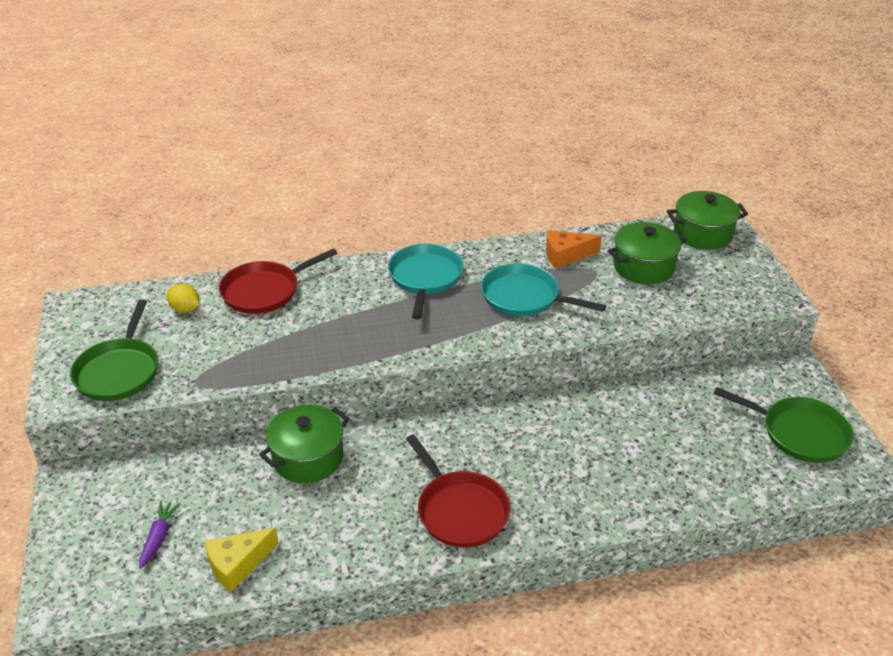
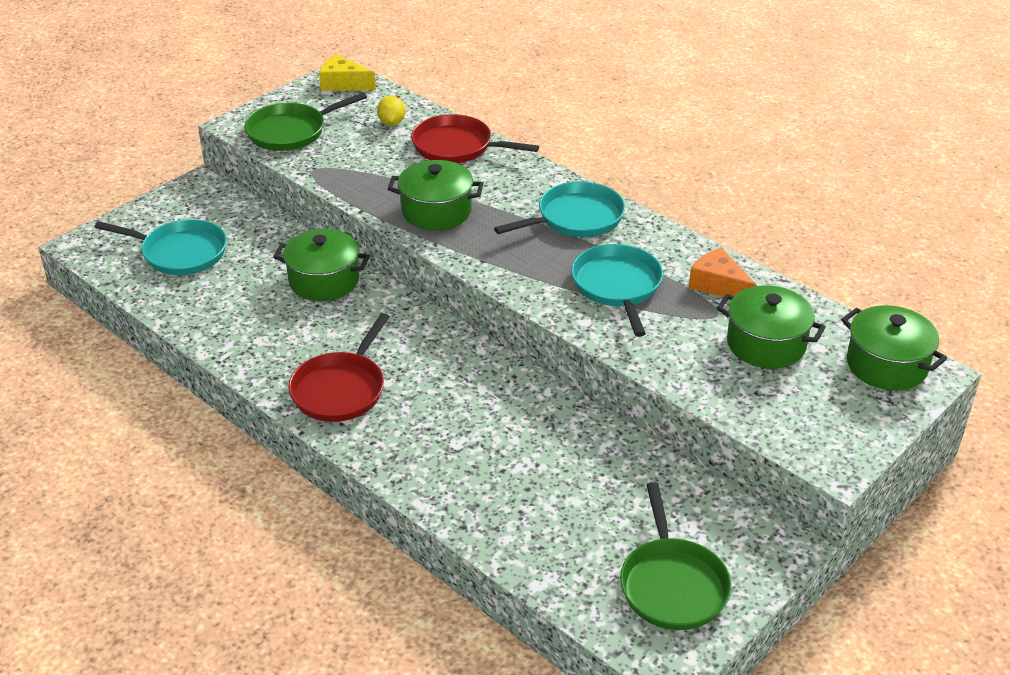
camera: 55 degrees right, 0 degrees up
(159, 537) = (180, 253): purple carrot -> turquoise pan
(237, 564) = (185, 301): yellow cheese -> yellow cheese (343, 84)
(338, 340) = (436, 211): none -> green pot

